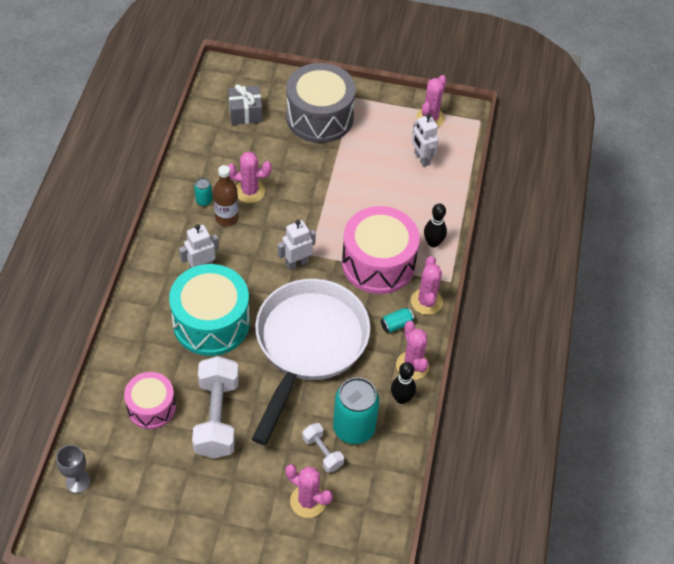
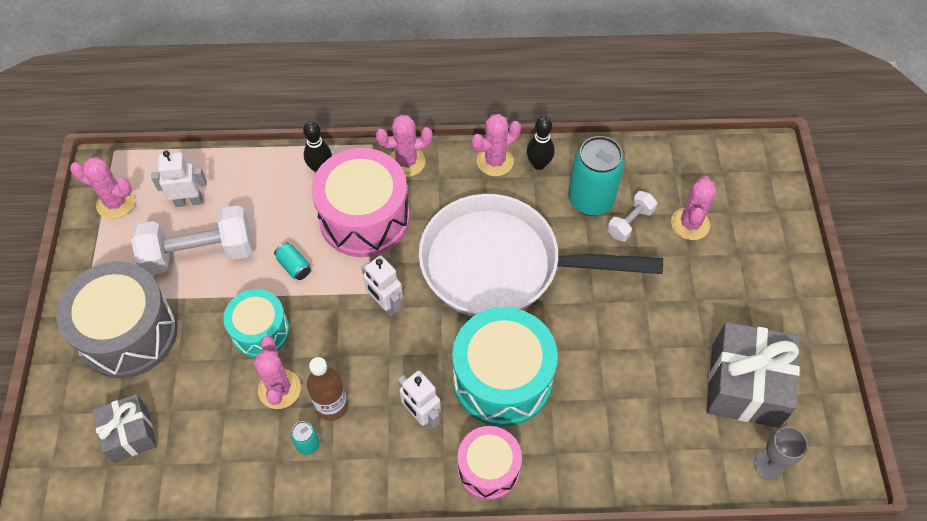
camera: 100 degrees left, 5 degrees up
(146, 489) = (745, 385): none -> grey gift
(151, 407) = (642, 412): pink drum -> pink drum (488, 468)
(217, 417) = (628, 336): white dumbbell -> white dumbbell (199, 253)
(298, 186) = (260, 331): none -> turquoise drum
(396, 324) = (446, 185): turquoise can -> turquoise can (294, 266)
(421, 159) = (189, 201): white robot -> white robot turned 150 degrees counterclockwise

